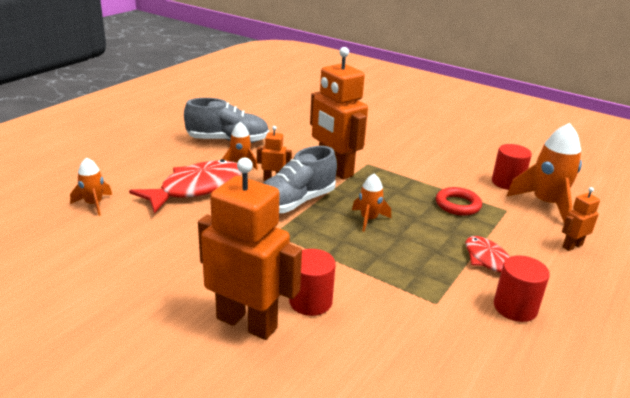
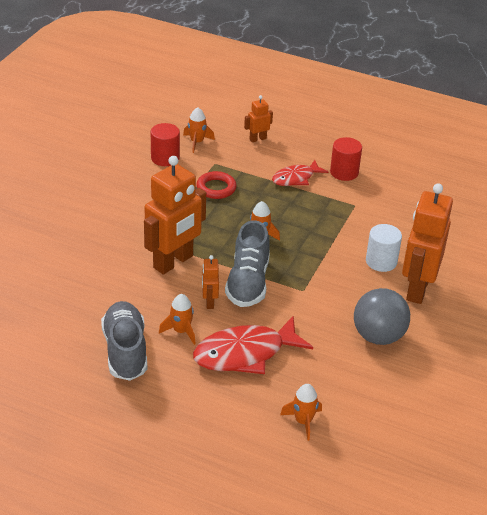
camera: 100 degrees left, 10 degrees up
(177, 270) = (378, 336): none -> grey ball
(196, 188) = (245, 354): red fish -> red fish turned 60 degrees counterclockwise
(295, 202) = (248, 283): grey shoe -> grey shoe turned 60 degrees clockwise
(310, 301) = (381, 261): red cylinder -> white cylinder
(546, 204) = (197, 142): orange rocket -> orange rocket, size x0.56
(572, 246) = (257, 139): orange robot -> orange robot turned 105 degrees clockwise

